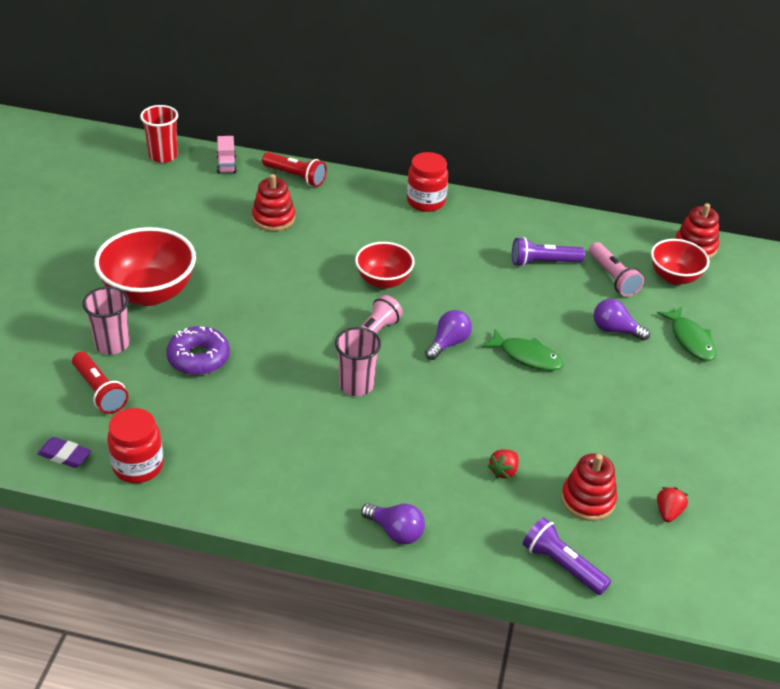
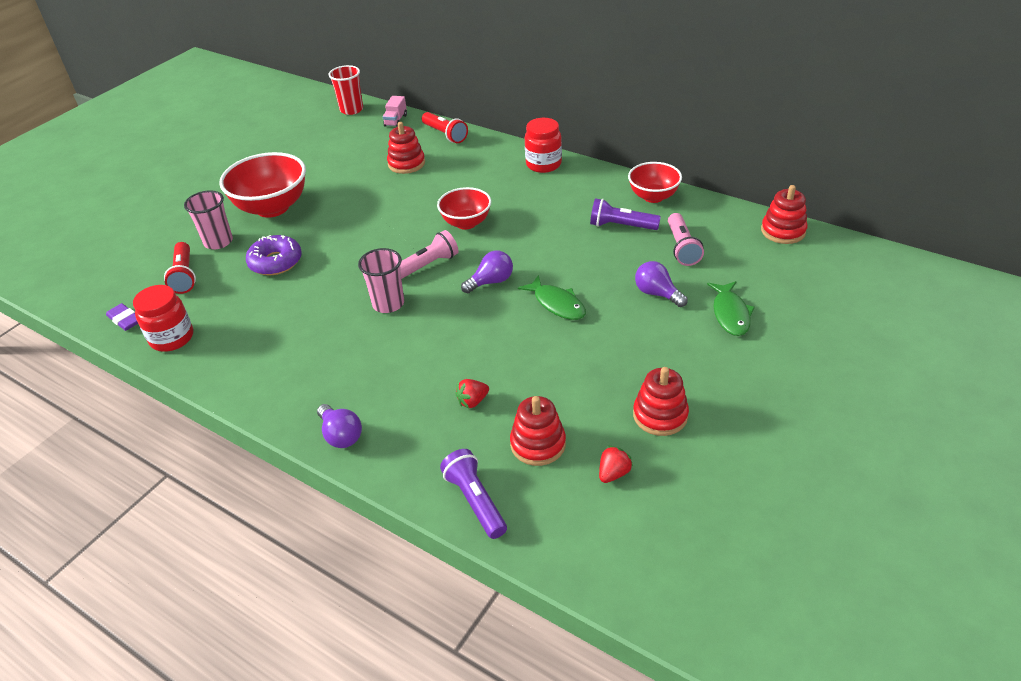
camera: 25 degrees right, 0 degrees up
(674, 277) = (745, 255): red bowl -> red bowl (653, 197)
(679, 450) = (660, 415): none -> red stacking toy

